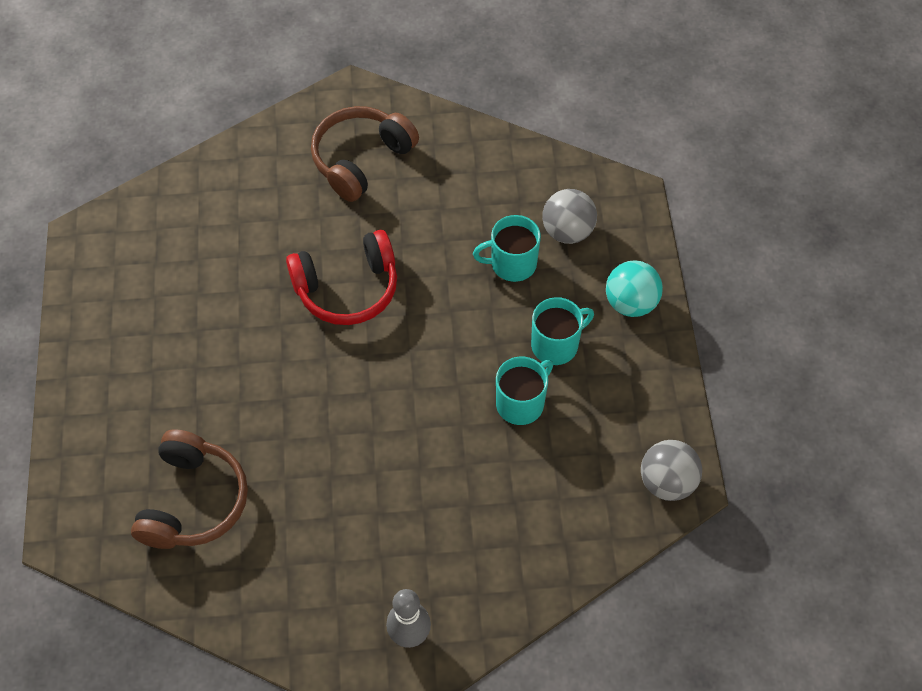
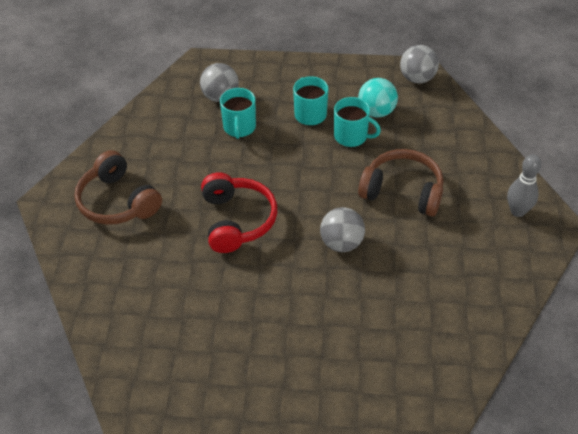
camera: 80 degrees left, 10 degrees down
(193, 501) = (408, 331): brown headphones -> brown headphones (402, 191)
(324, 411) = (341, 243): none -> grey ball
(521, 403) = (351, 136): turquoise mug -> turquoise mug turned 150 degrees clockwise
(631, 303) = (285, 75): turquoise ball -> turquoise ball (376, 112)

